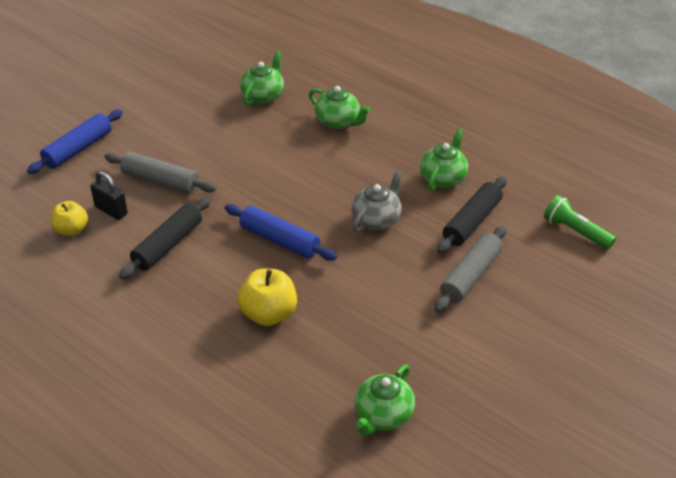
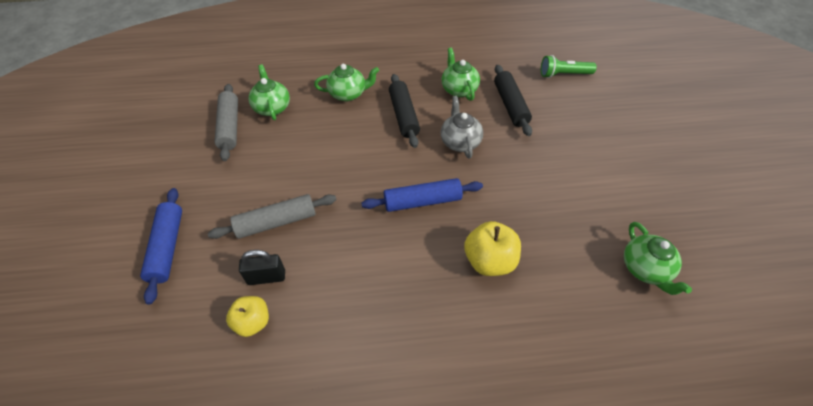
camera: 45 degrees left, 10 degrees up
(168, 245) = (350, 269): black rolling pin -> black rolling pin (404, 115)
(470, 275) = (555, 138): grey rolling pin -> grey rolling pin (229, 127)

